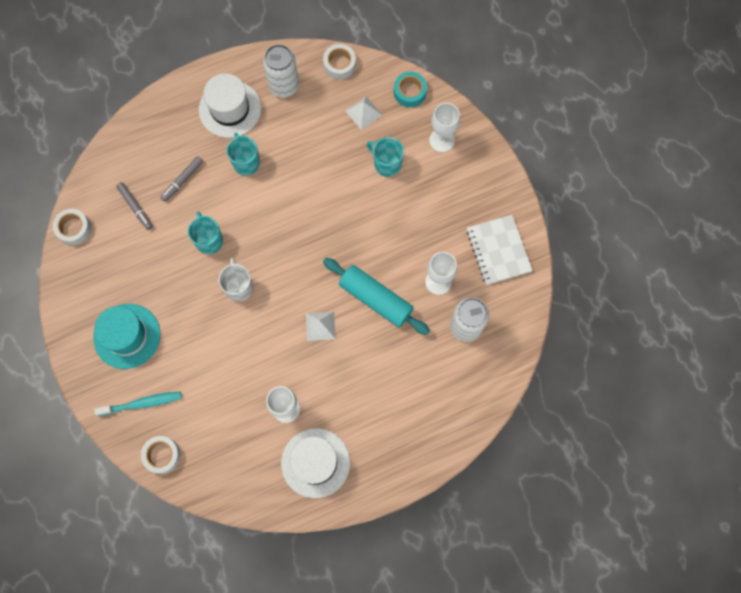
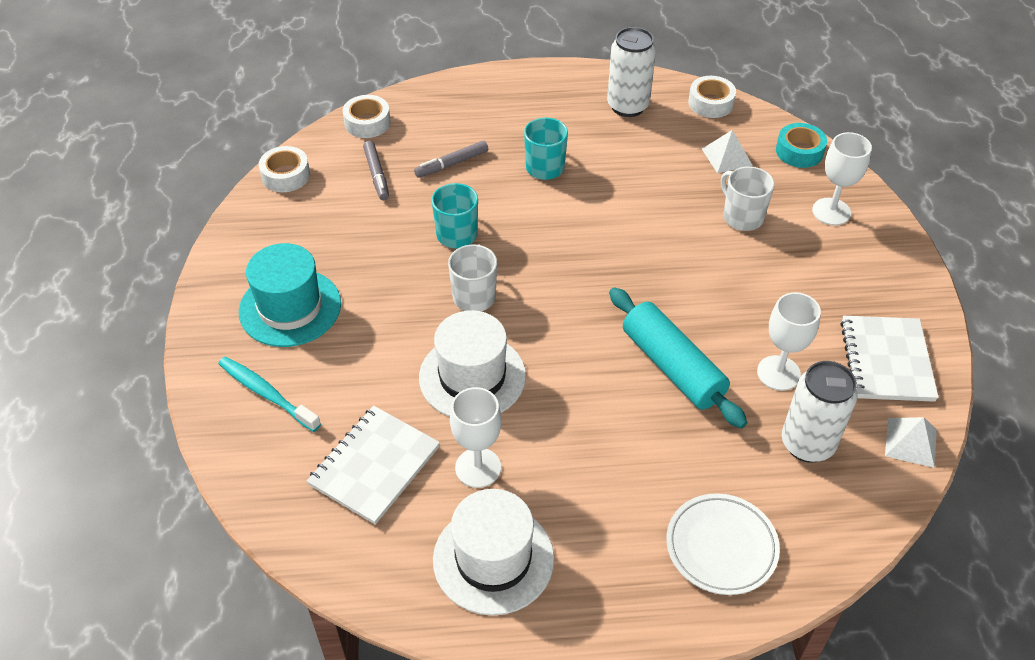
camera: 20 degrees right, 25 degrees down
(142, 403) = (266, 394): turquoise toothbrush -> turquoise toothbrush turned 150 degrees counterclockwise
(162, 455) = (260, 470): white tape -> white tape (367, 123)
(227, 429) = (374, 466): none -> white notebook
(230, 109) = (547, 111): white hat -> white hat (472, 376)
(320, 326) = (574, 376): white pyramid -> white pyramid (910, 442)
(386, 164) = (742, 217): turquoise mug -> white mug
(435, 411) = (721, 547): none -> white plate

